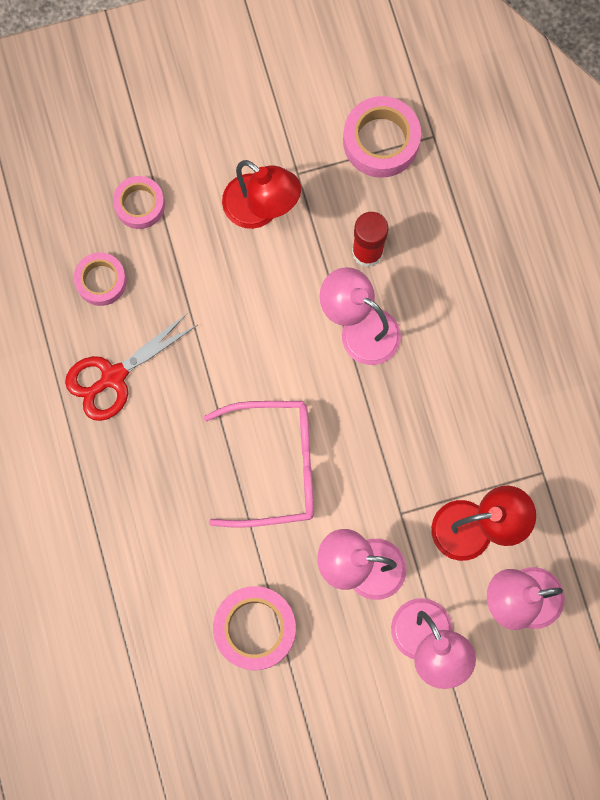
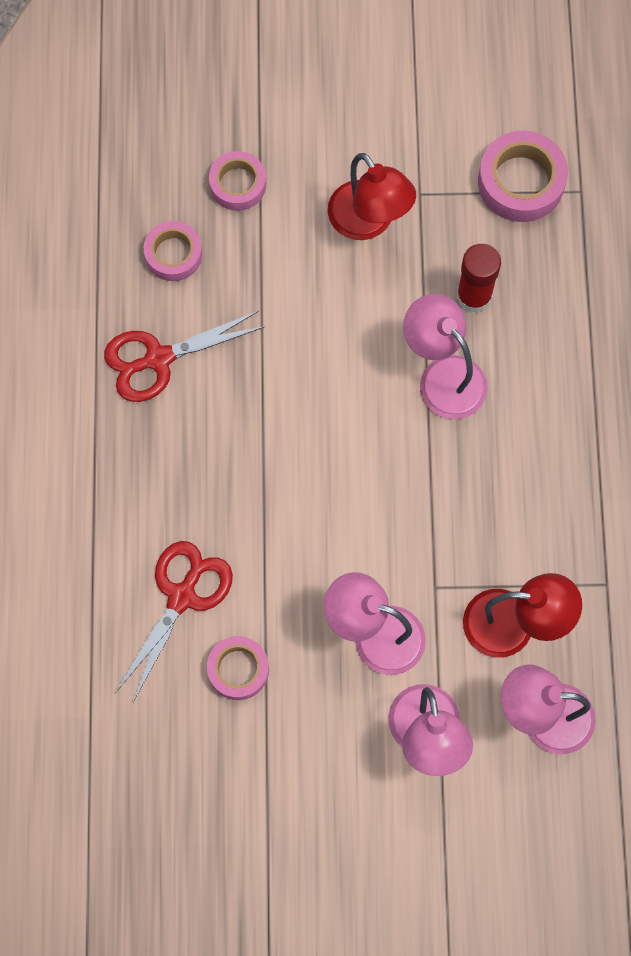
camera: 15 degrees right, 5 degrees down
(190, 578) = (182, 596): none -> red scissors
(255, 628) = (238, 669): pink tape -> pink tape, size x0.65
(273, 466) = (307, 499): pink glasses -> none

